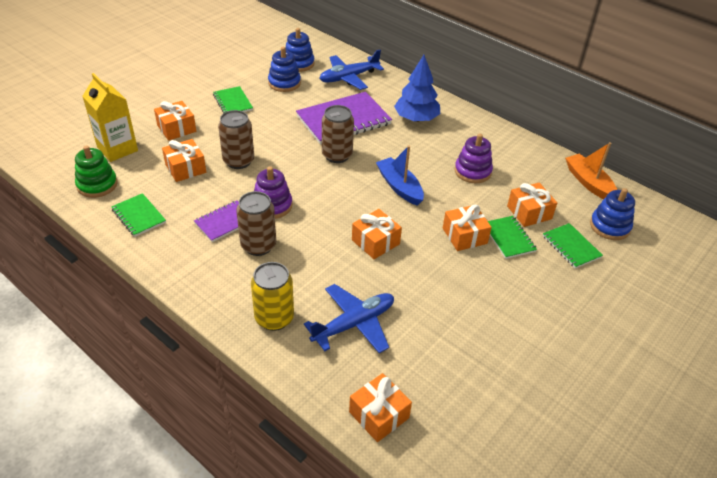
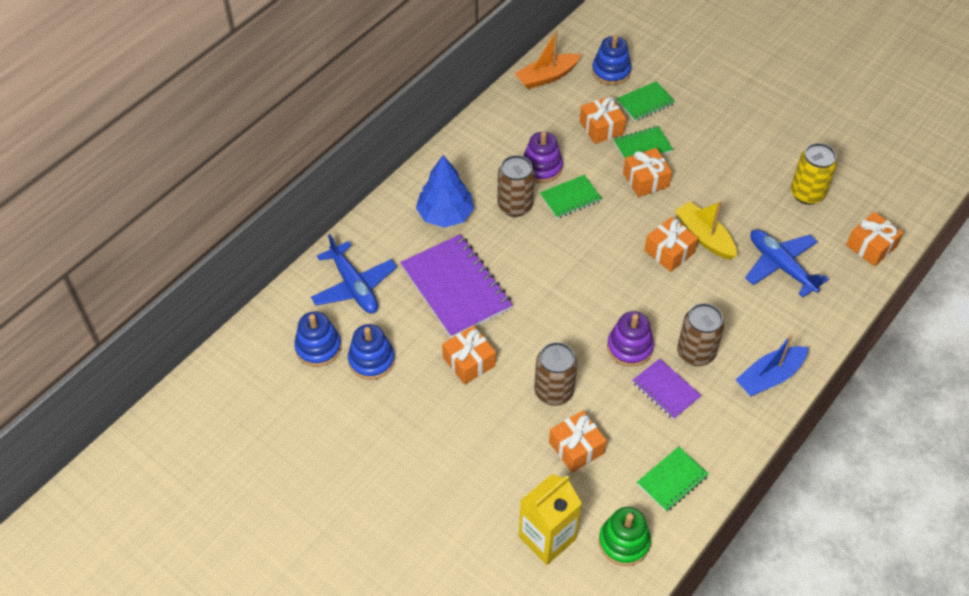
camera: 90 degrees left, 10 degrees up
(176, 128) = (493, 475): orange gift -> orange gift (469, 362)
(233, 102) = (424, 417): green notebook -> green notebook (570, 198)
(274, 318) = (790, 328): yellow can -> yellow can (807, 193)
(337, 155) = (529, 291): brown can -> brown can (515, 206)
(393, 269) = (704, 237): none -> yellow boat
(399, 187) = (578, 231): blue boat -> blue boat (769, 377)

